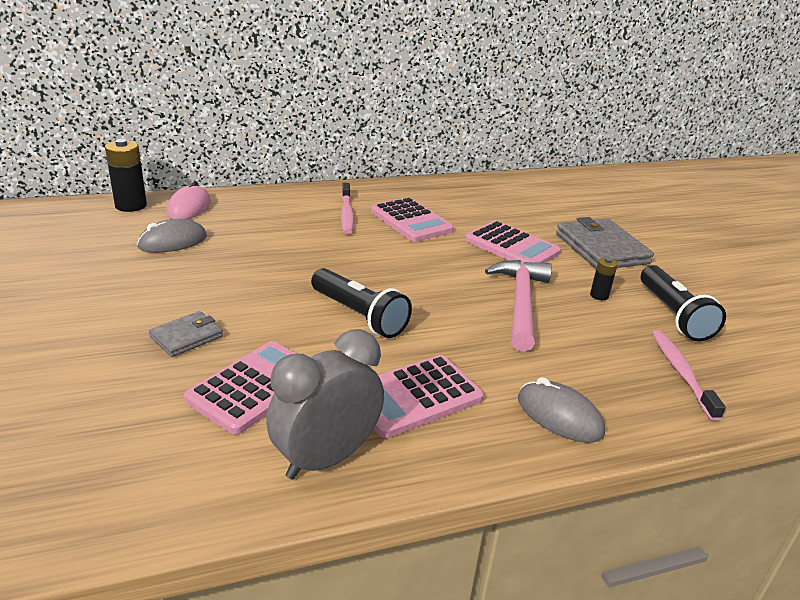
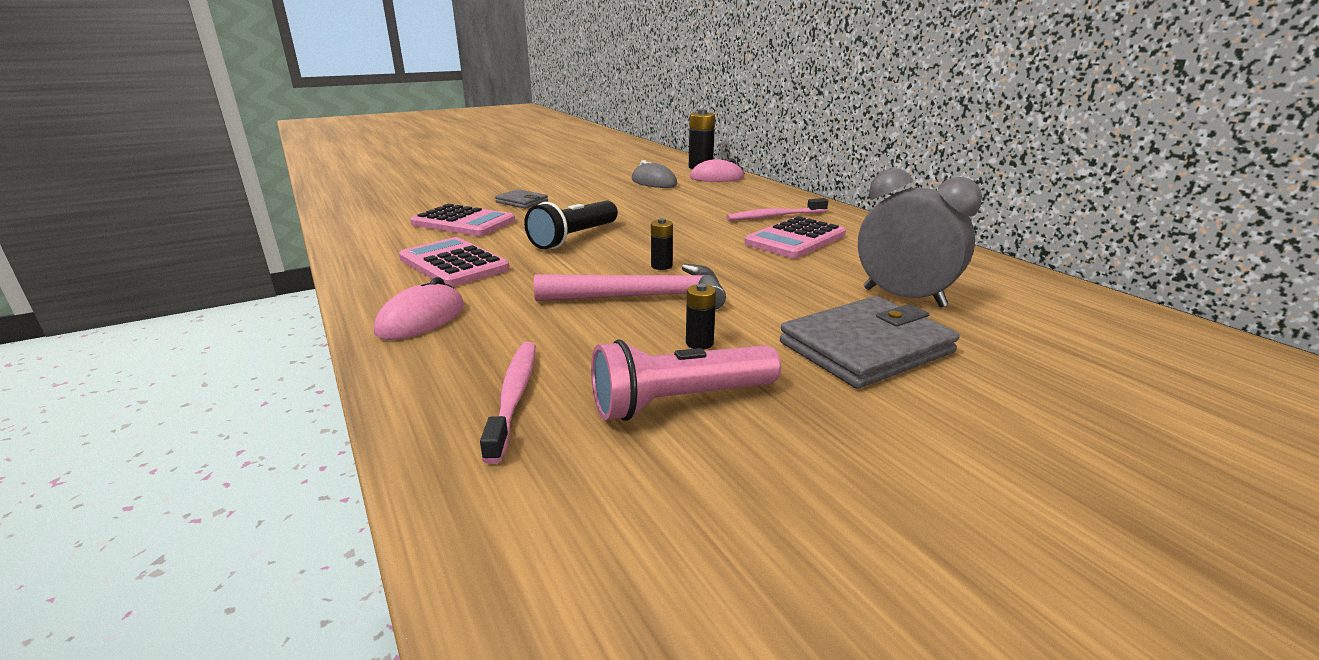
camera: 80 degrees right, 5 degrees down
(326, 459) = (380, 246): grey clock -> grey clock (903, 297)
(455, 284) = (661, 266): none -> black battery
(511, 246) = (791, 288): pink calculator -> none
(559, 416) = (421, 319): grey mouse -> pink mouse
(673, 315) = (680, 401): black flashlight -> pink flashlight
(681, 372) = (514, 396): pink toothbrush -> pink toothbrush turned 75 degrees counterclockwise

